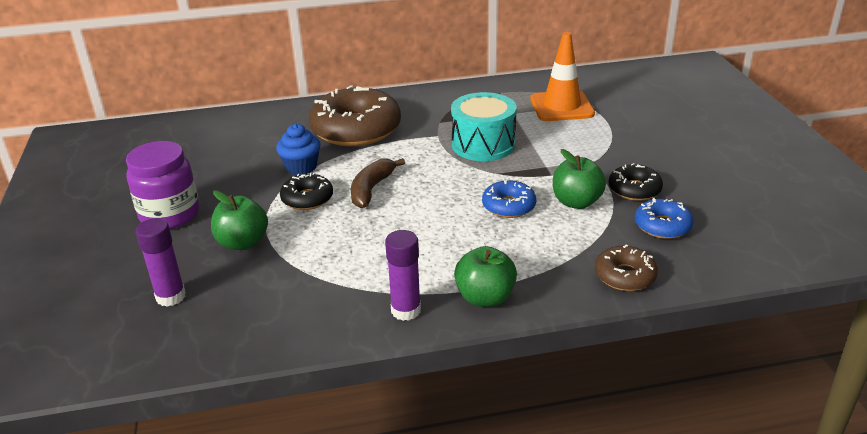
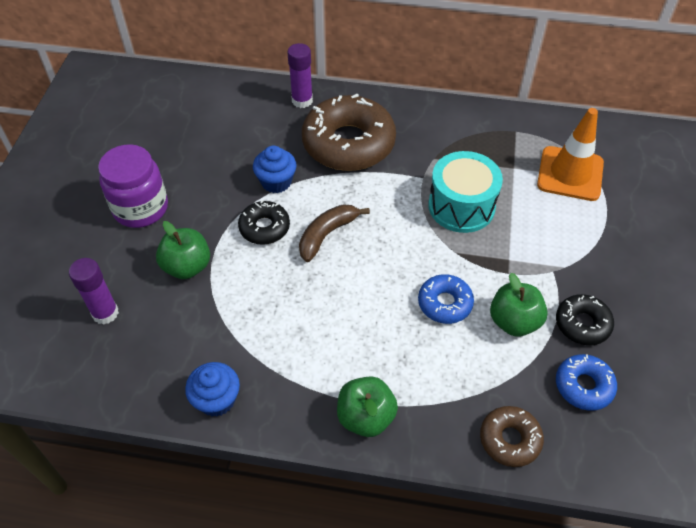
camera: 20 degrees right, 20 degrees up
(328, 327) = (216, 399): none -> blue cupcake
(406, 310) = (289, 405): purple glue stick -> purple glue stick (302, 101)

